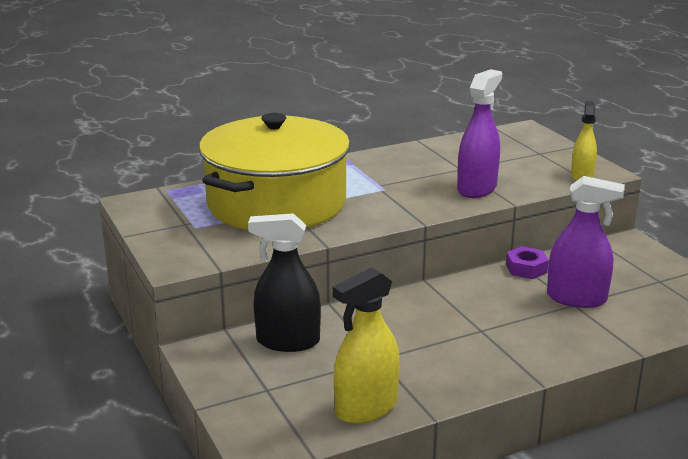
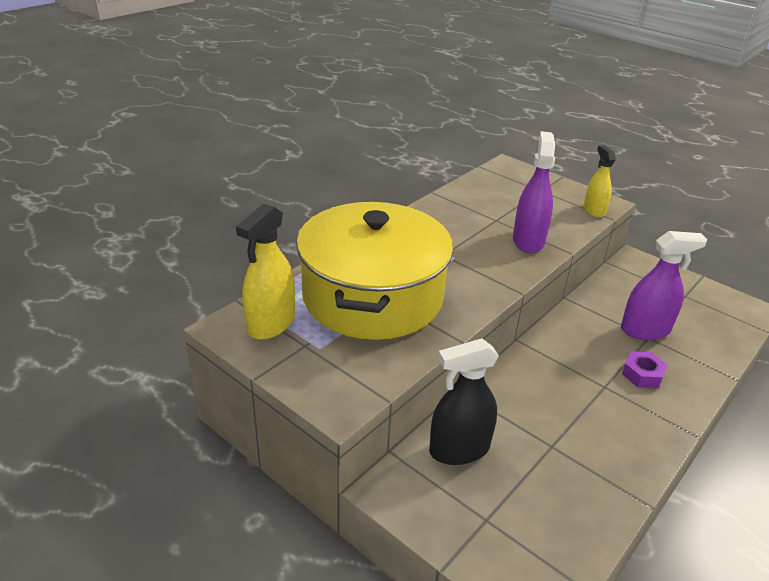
camera: 25 degrees left, 10 degrees up
(366, 408) = (588, 513): yellow spray bottle -> yellow spray bottle (271, 323)
(526, 268) = (584, 306): purple nut -> purple nut (642, 374)

